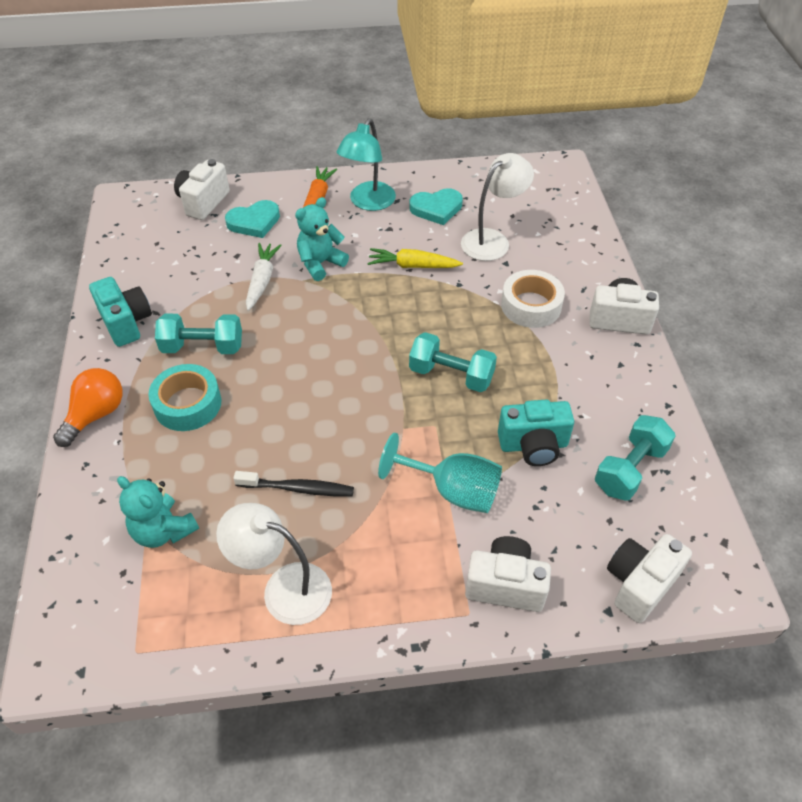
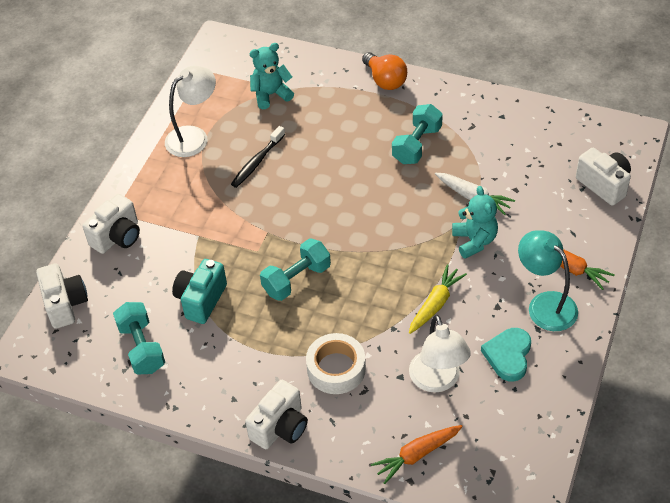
camera: 120 degrees right, 0 degrees up
(126, 323) = (468, 109): turquoise camera -> none
(188, 404) = (365, 125): turquoise tape -> none
(254, 222) = (556, 212): turquoise heart -> none
(452, 490) = (199, 238): turquoise goblet -> none
(570, 230) = (416, 455): none -> orange carrot

